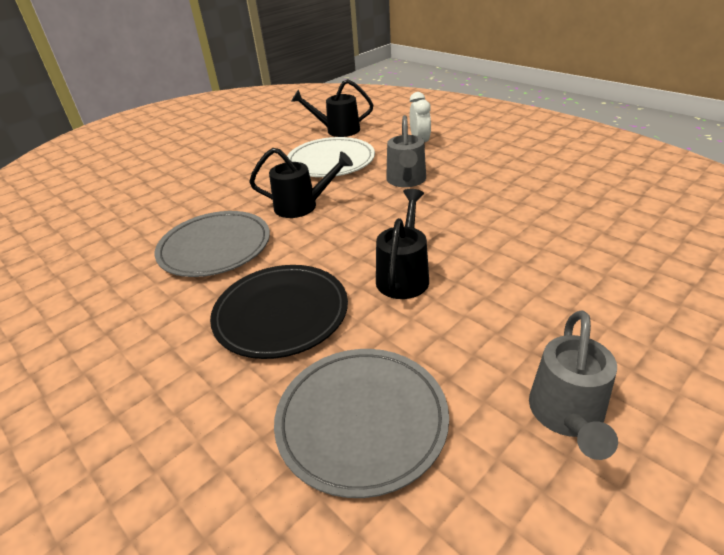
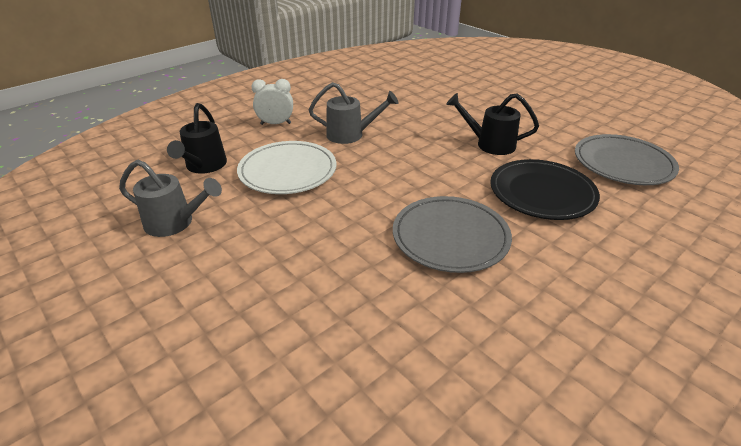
camera: 90 degrees left, 0 degrees up
(302, 206) = (380, 187): black watering can -> none
(567, 416) = (592, 114): grey watering can -> grey watering can (175, 223)

